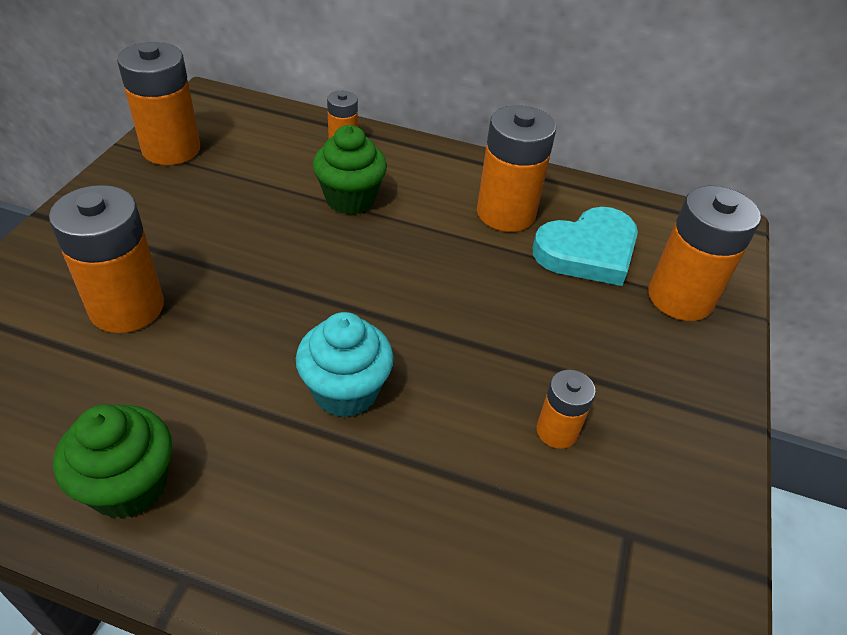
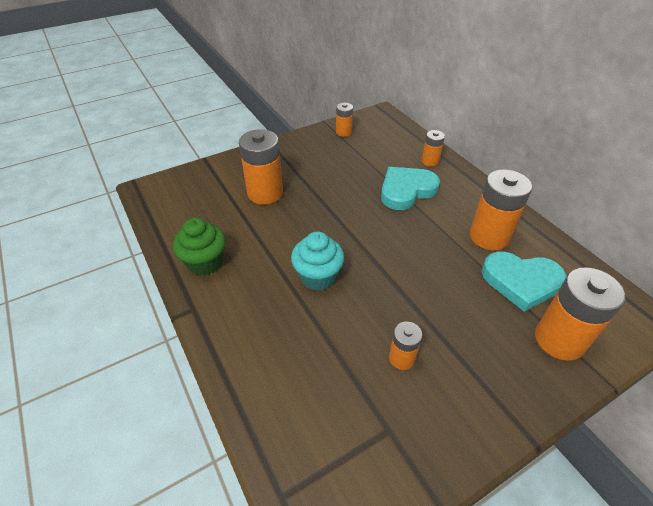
camera: 45 degrees right, 0 degrees up
(171, 149) = (343, 132): orange battery -> orange battery, size x0.53
(350, 199) = (406, 190): green cupcake -> turquoise heart

